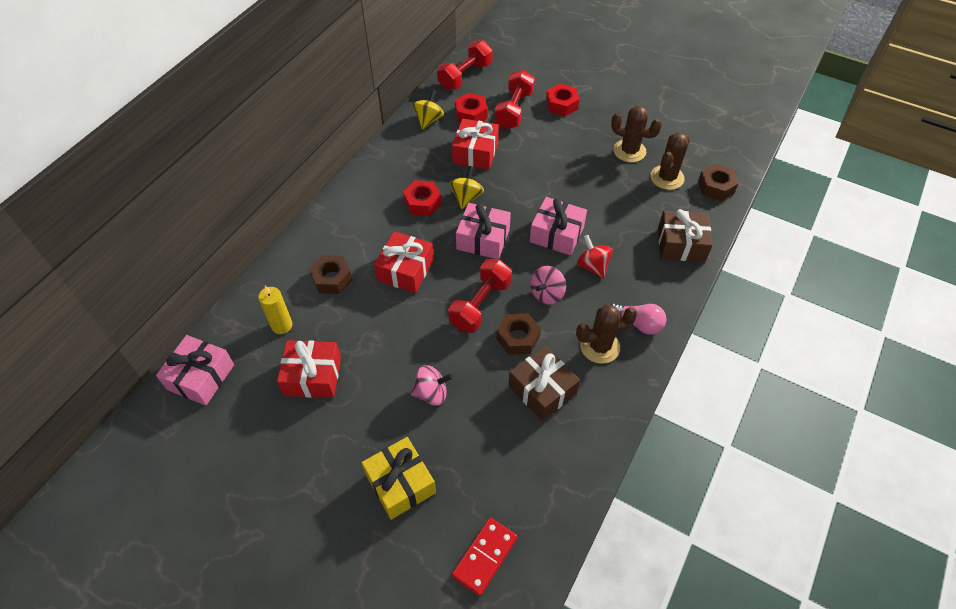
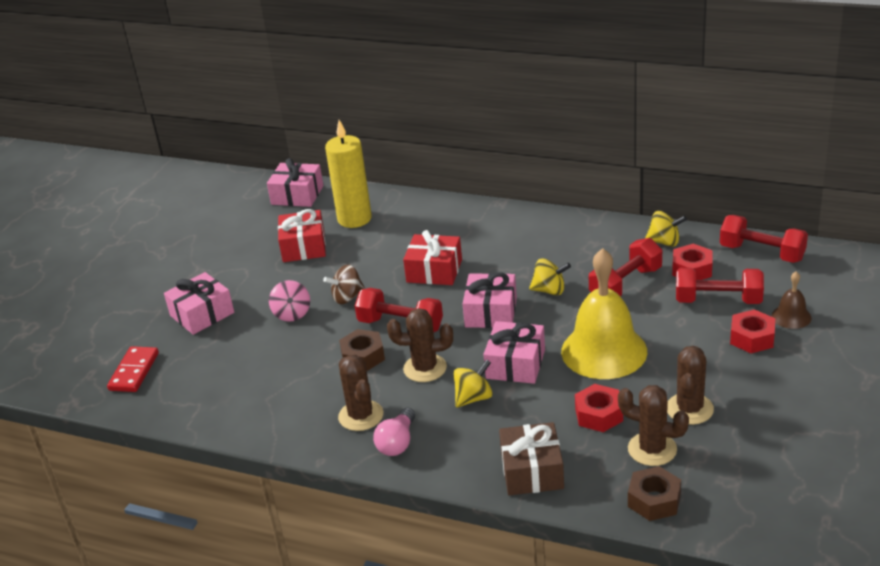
camera: 85 degrees right, 20 degrees down
(282, 325) = (354, 219): yellow candle -> yellow candle, size x1.76
(332, 279) = (413, 232): brown nut -> none
(400, 483) = (202, 314): yellow gift -> pink gift
(421, 343) = (347, 297): none -> brown spinning top
(422, 203) = (530, 263): red nut -> red nut (599, 414)
(475, 152) = (625, 284): red gift -> red dumbbell
(484, 557) = (134, 371): red domino -> red domino turned 75 degrees clockwise
(542, 390) = (302, 381): brown gift -> none
(544, 82) = (791, 316): none -> brown bell
(547, 294) = (425, 368): pink spinning top -> brown cactus
(555, 181) = (604, 351): none -> yellow bell
(592, 266) = (474, 398): red spinning top -> yellow spinning top

